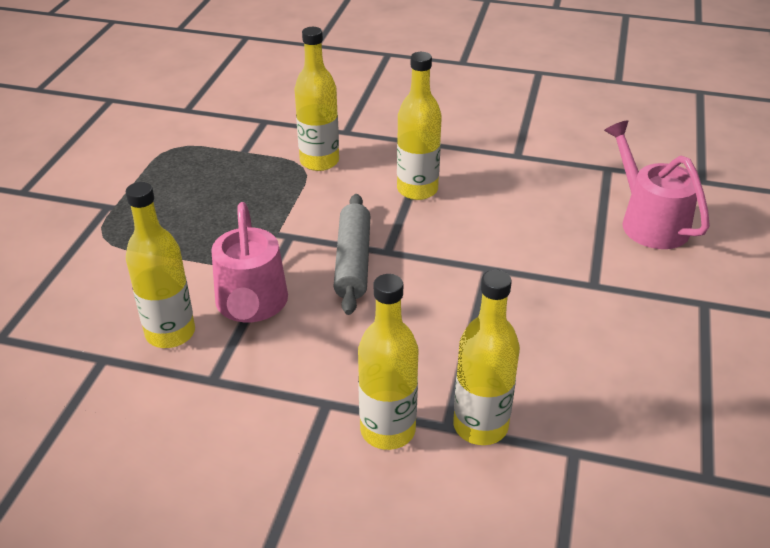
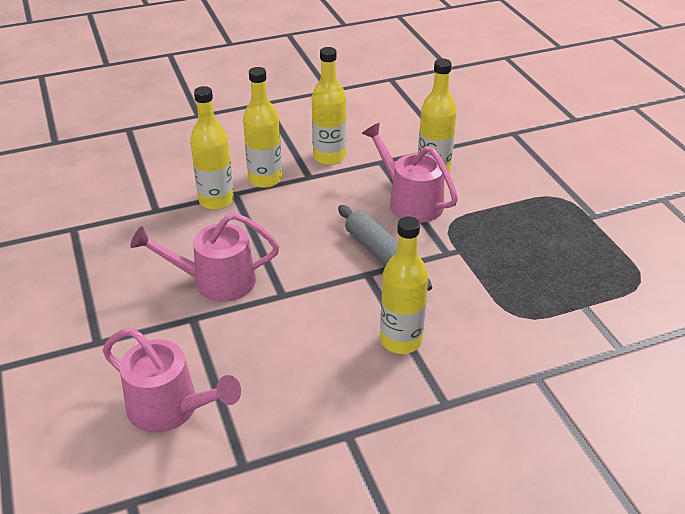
camera: 145 degrees right, 0 degrees up
(319, 161) = (513, 328): yellow bottle -> yellow bottle (329, 157)
(549, 312) = (215, 281): none -> pink watering can

